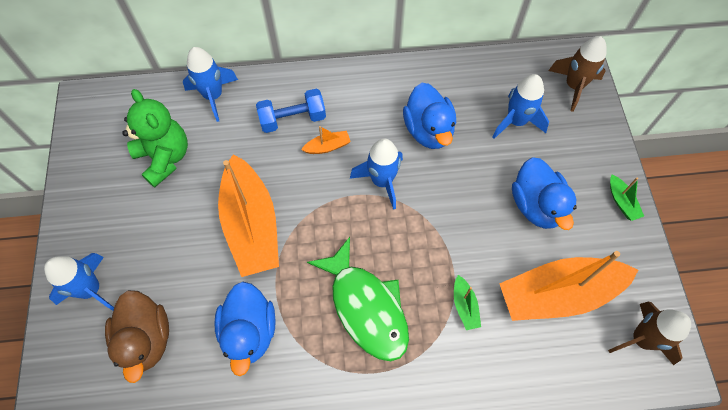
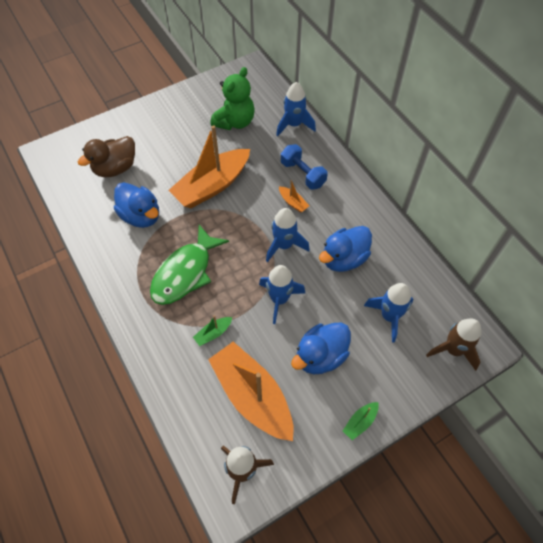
camera: 65 degrees right, 5 degrees down
(91, 290) = (133, 129): blue rocket -> blue rocket (279, 299)
(249, 332) = (141, 216): blue duck -> blue duck turned 105 degrees counterclockwise

